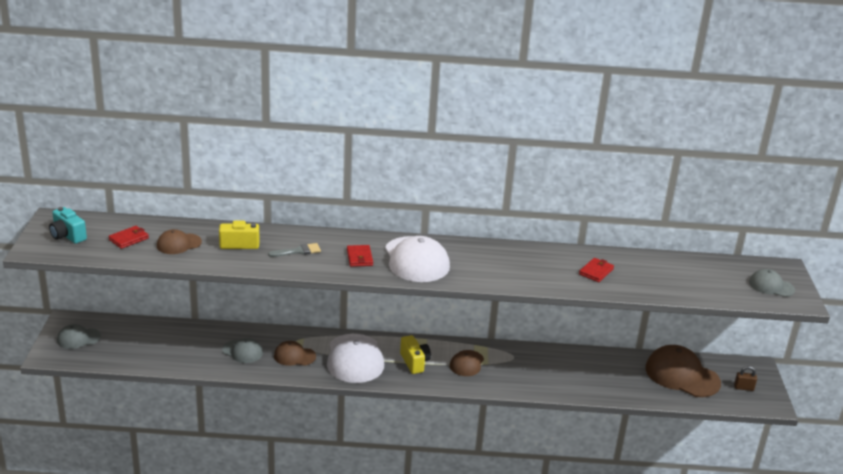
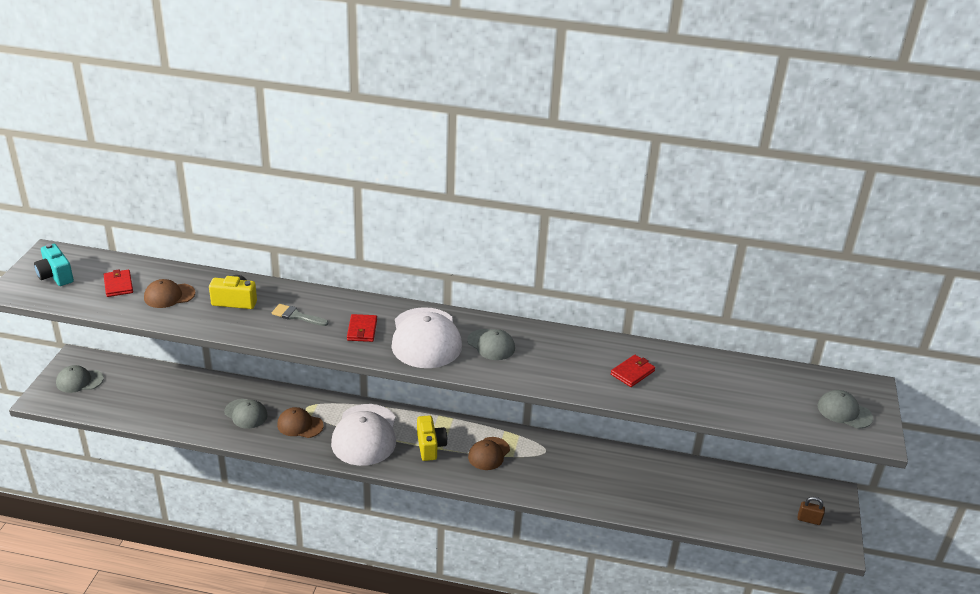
camera: 10 degrees right, 5 degrees up
(129, 239) = (118, 285): red wallet -> red wallet turned 75 degrees counterclockwise
(298, 251) = (296, 316): grey brush -> grey brush turned 150 degrees counterclockwise
(473, 260) = (491, 345): none -> grey cap
(682, 375) = (737, 495): brown cap -> none

